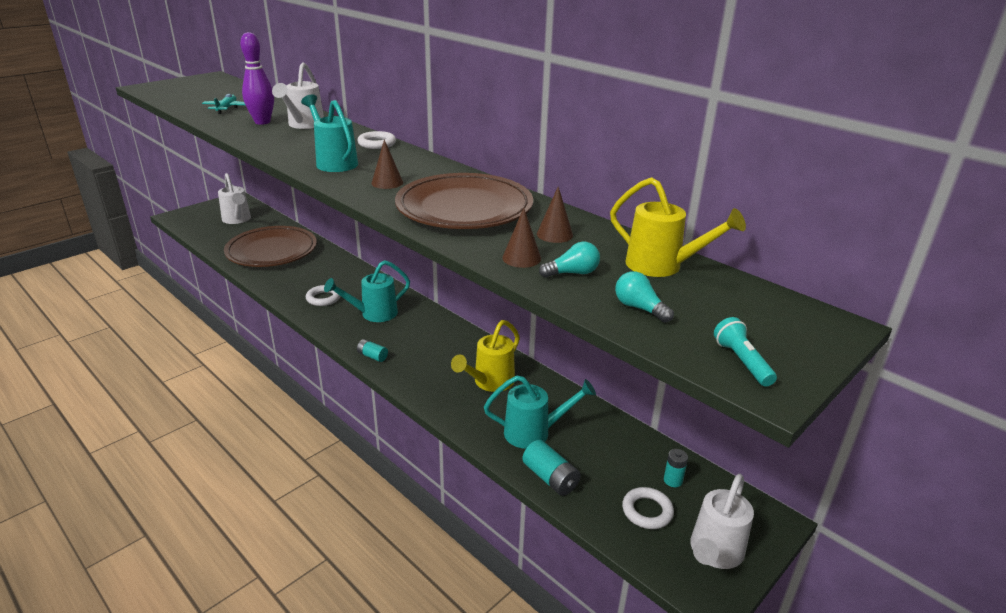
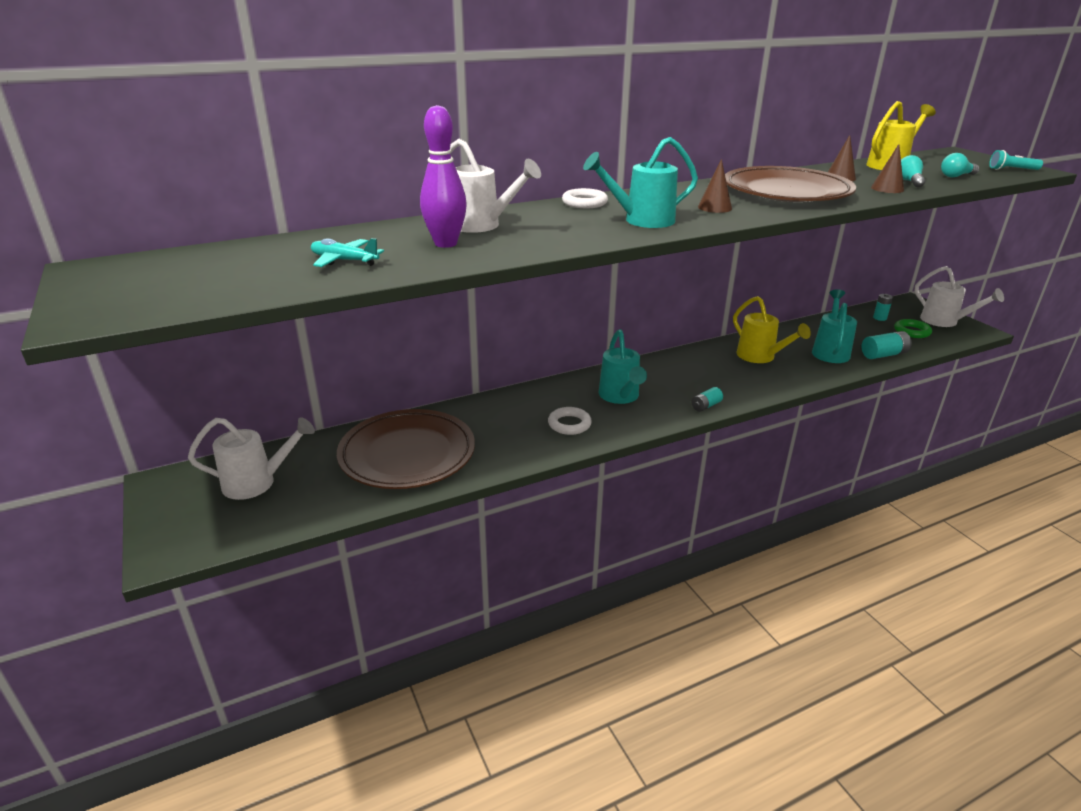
camera: 70 degrees left, 0 degrees up
(647, 511) = (912, 331): white ring -> green ring

